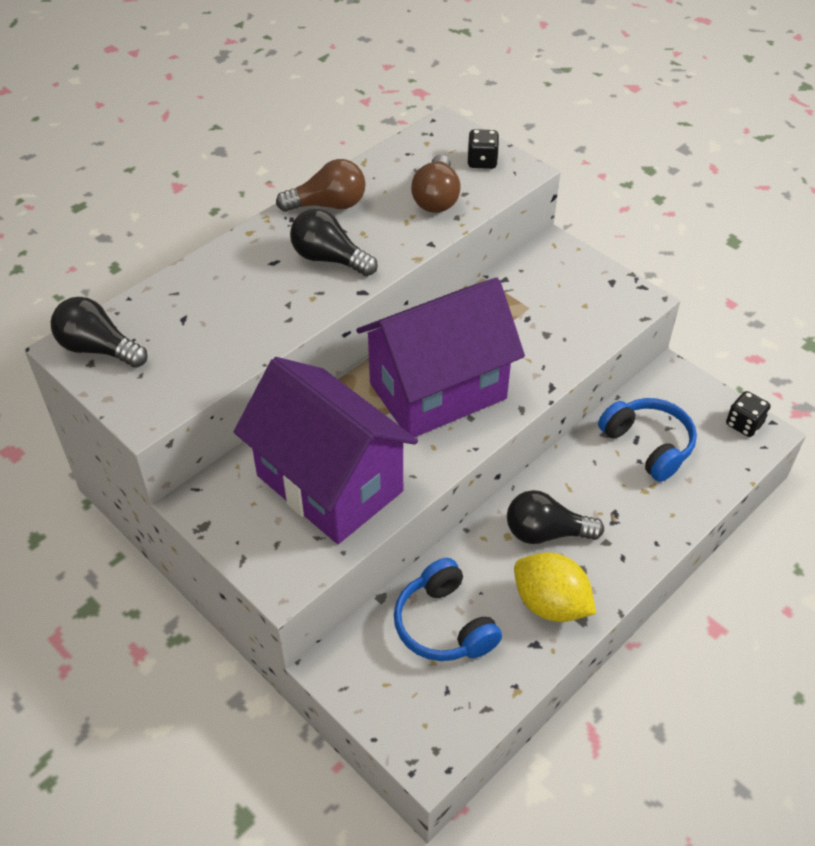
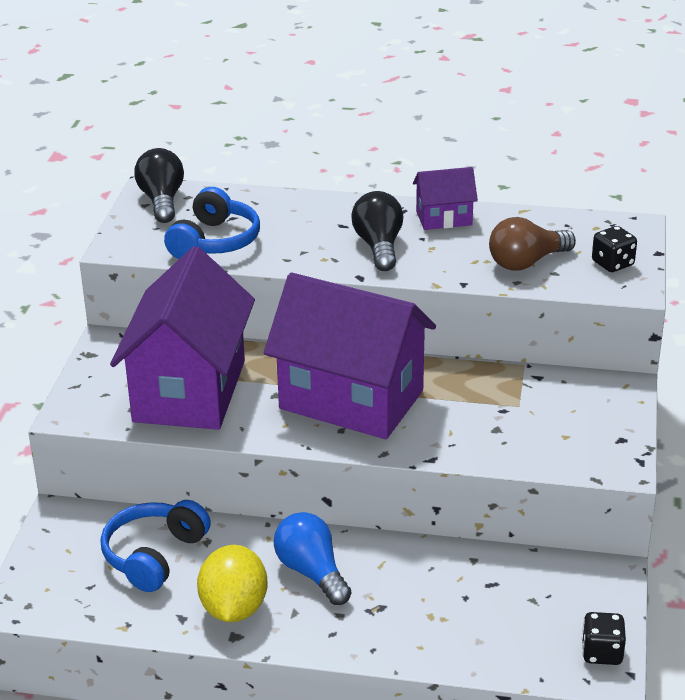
camera: 55 degrees right, 15 degrees down
(328, 205) = (444, 218): brown light bulb -> purple house
(545, 533) = (312, 572): black light bulb -> blue light bulb
(648, 445) = (493, 595): blue headphones -> blue headphones (215, 241)

